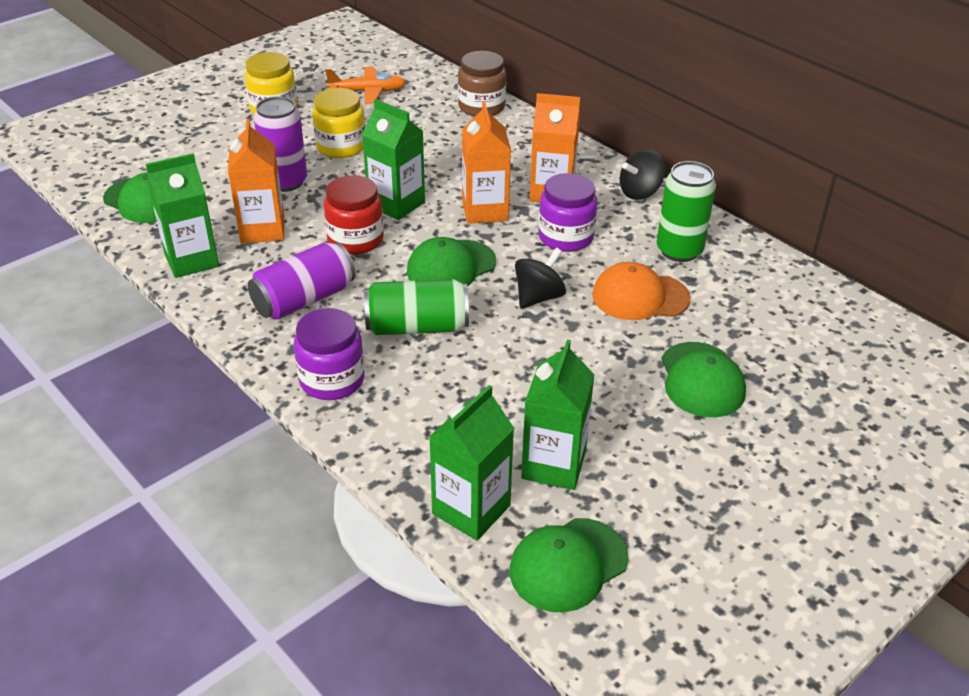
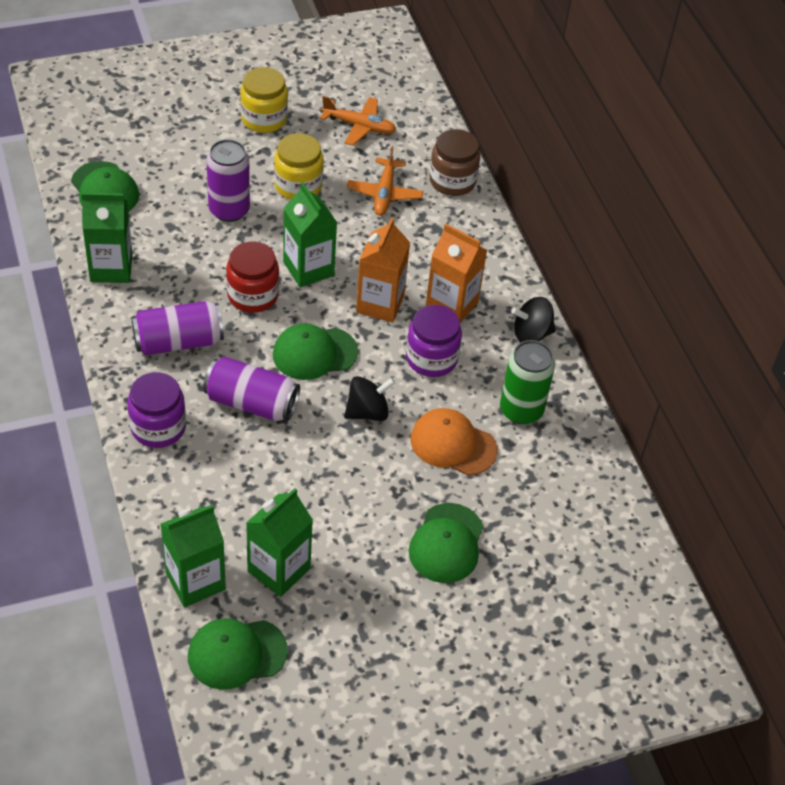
camera: 20 degrees right, 10 degrees up
(262, 230) = (183, 256): orange carton -> none
(417, 327) = (251, 403): green can -> purple can
(427, 131) = (384, 194): none -> orange plane

